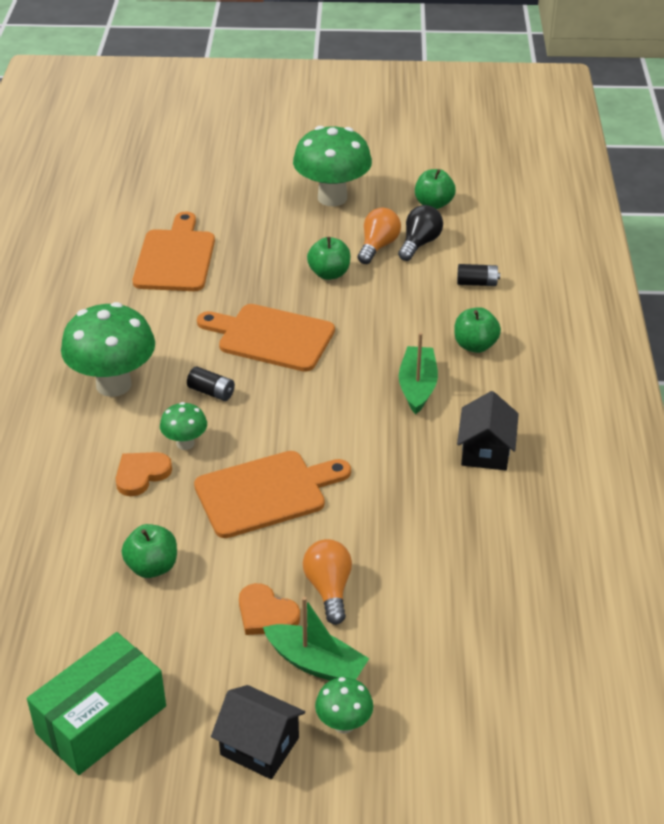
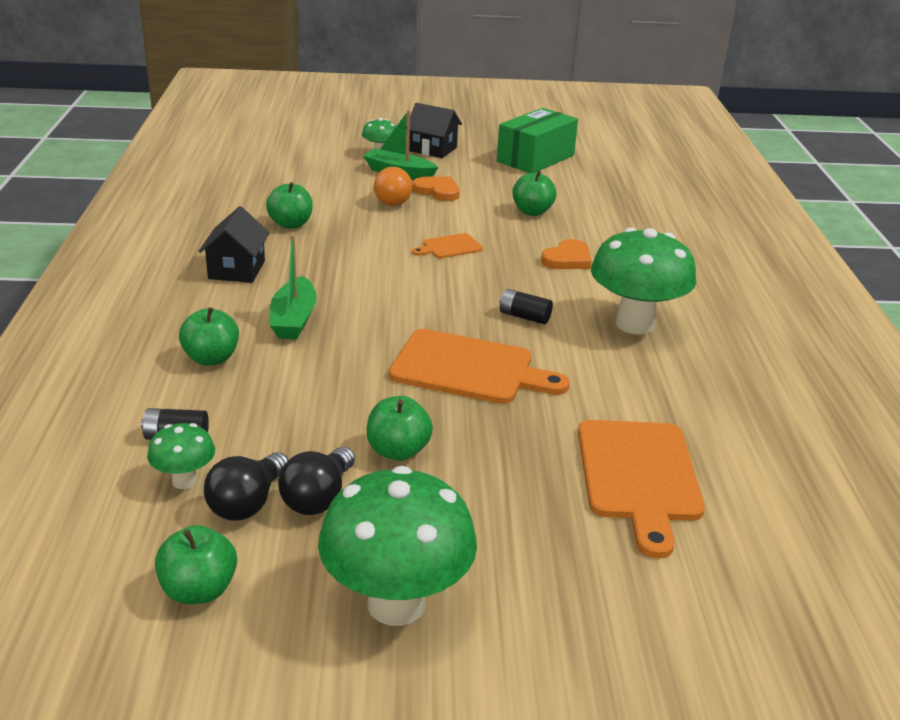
camera: 175 degrees right, 10 degrees down
(185, 443) = (536, 278): green mushroom -> green mushroom (185, 481)
(266, 493) = (449, 247): orange cutting board -> orange cutting board, size x0.50
(378, 246) = (318, 498): orange light bulb -> black light bulb
(446, 532) = (291, 224): none -> green apple

